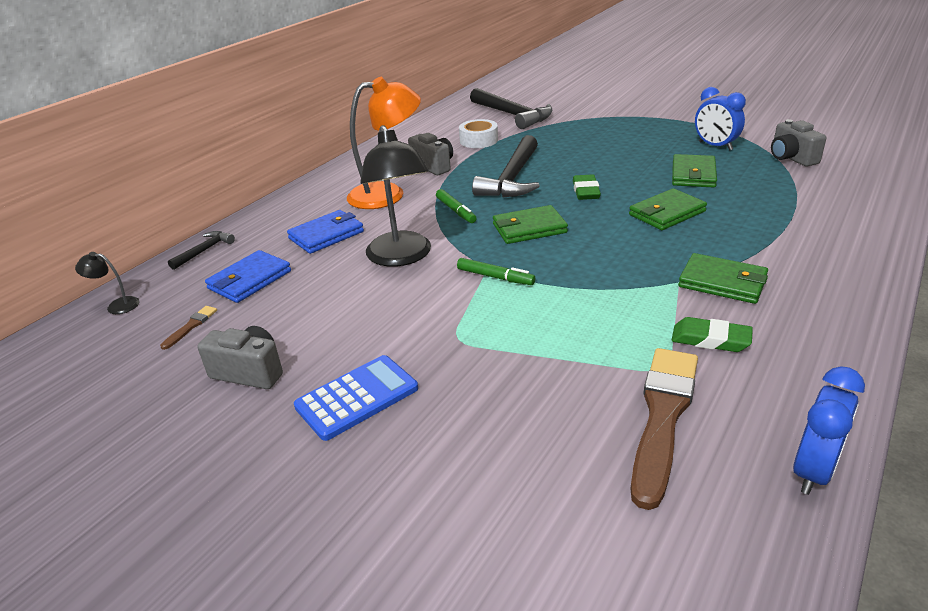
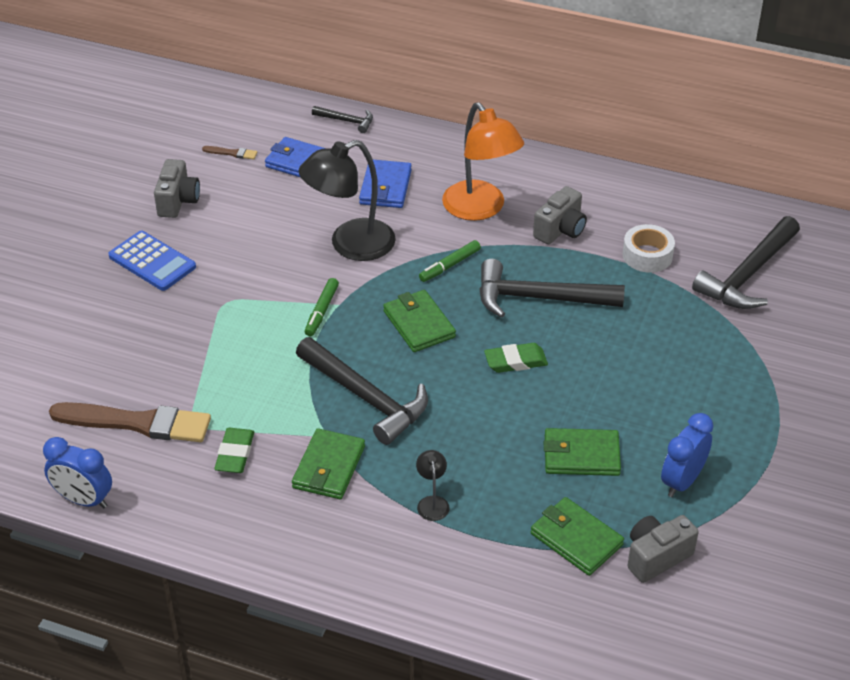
camera: 75 degrees right, 10 degrees up
(117, 305) = (257, 104): black lamp -> black lamp (432, 502)
(326, 235) = (385, 187): blue wallet -> blue wallet turned 60 degrees clockwise
(625, 258) = (366, 398): none -> black hammer
(667, 213) = (470, 430): green wallet -> green wallet (576, 539)

